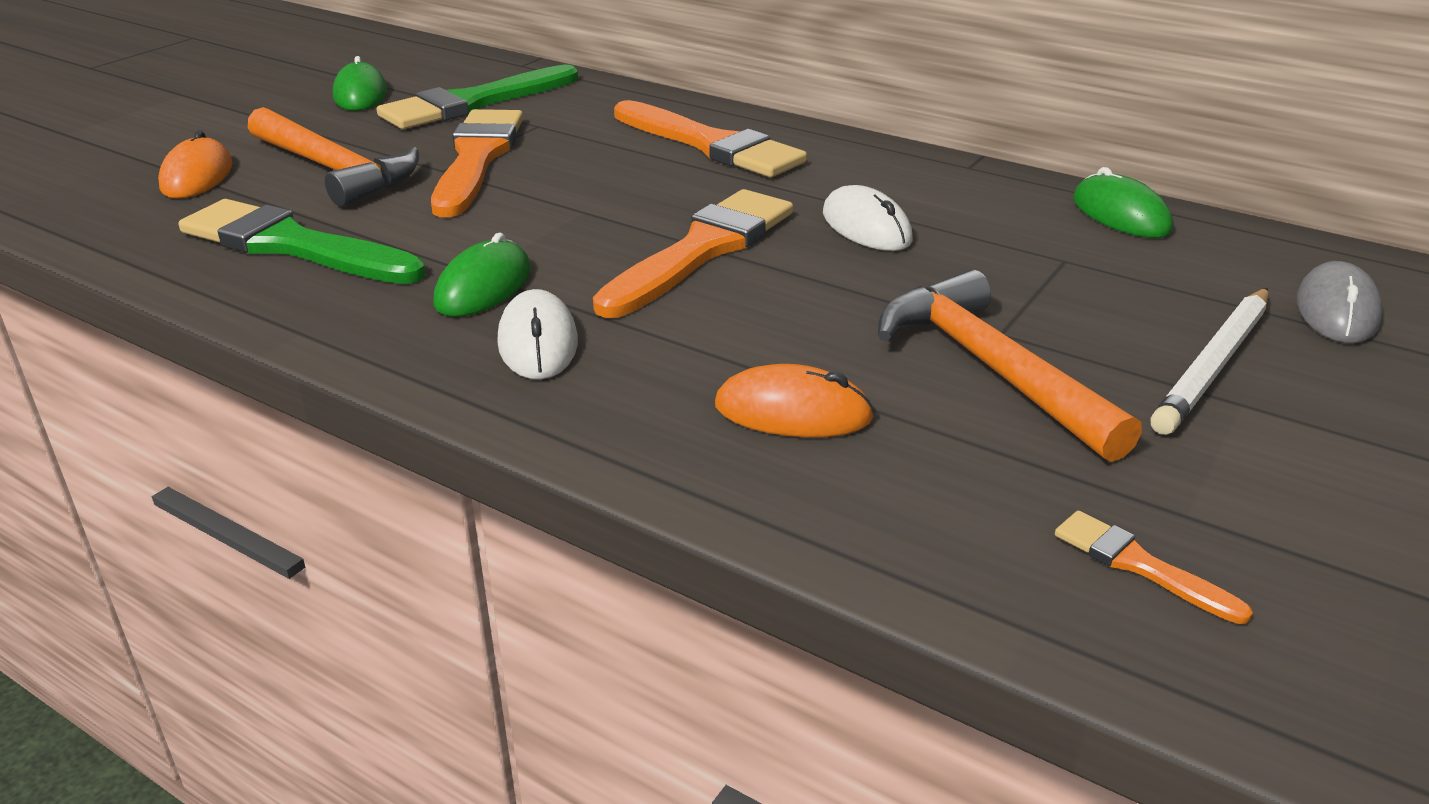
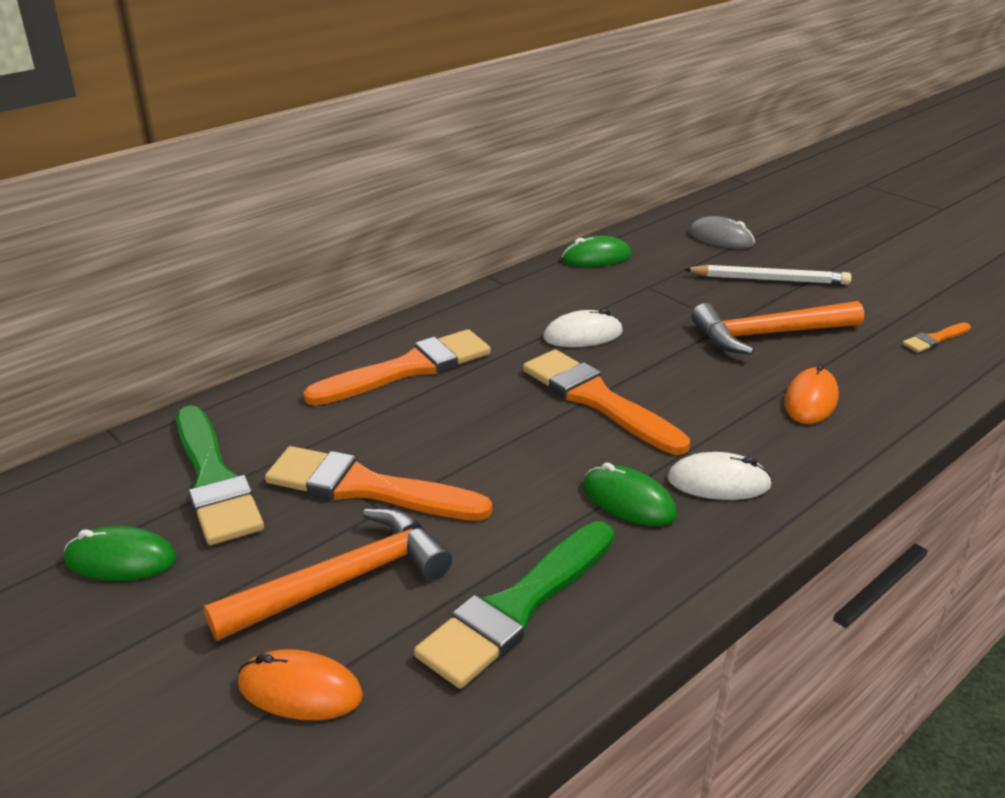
camera: 75 degrees left, 0 degrees up
(1212, 365) = (770, 280): white pencil -> white pencil turned 45 degrees counterclockwise

